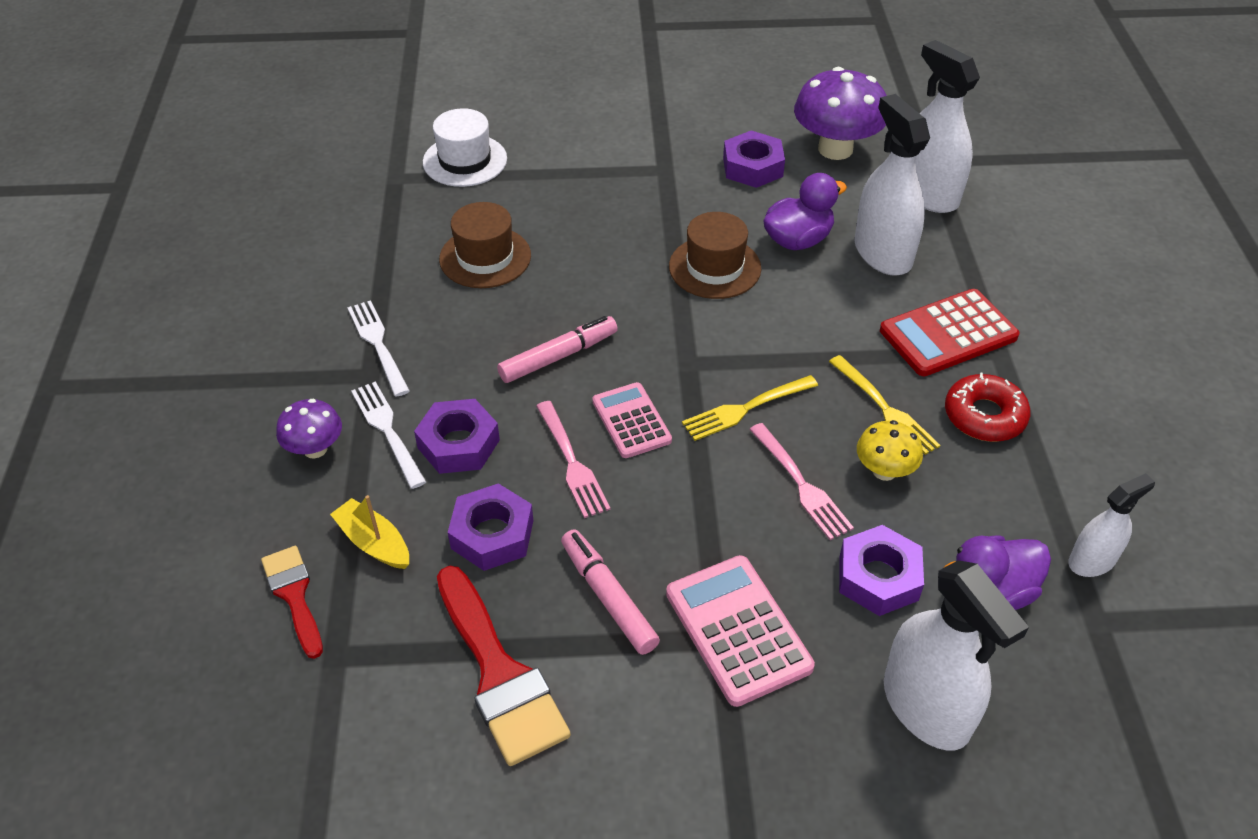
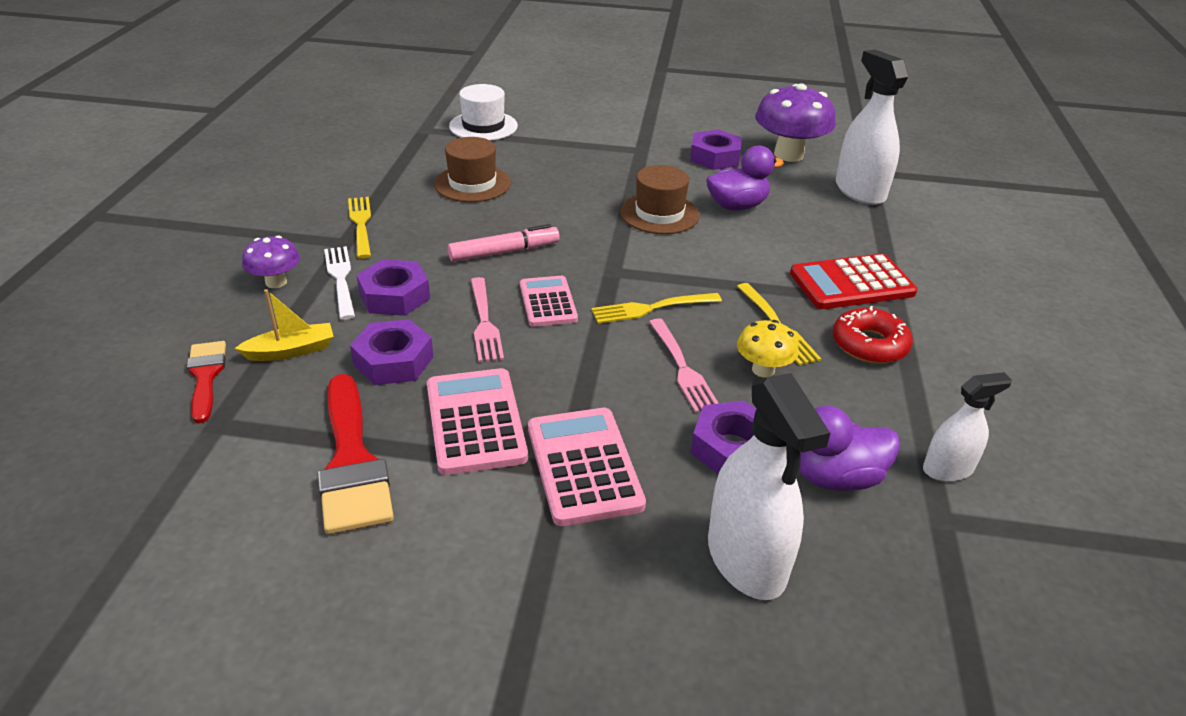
camera: 10 degrees right, 10 degrees down
(374, 542) = (291, 351): yellow boat -> yellow boat turned 105 degrees clockwise
(378, 344) = (361, 224): white fork -> yellow fork
(608, 597) = (475, 422): pink marker -> pink calculator
(882, 253) = (808, 223): white spray bottle -> none

